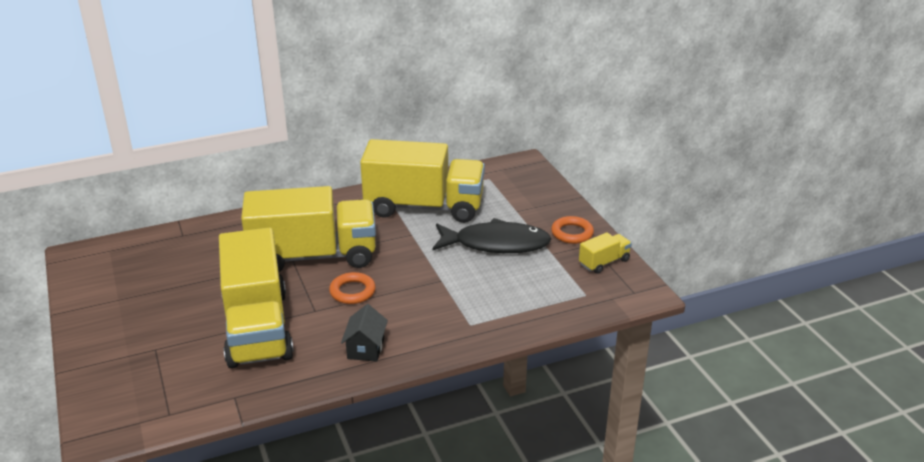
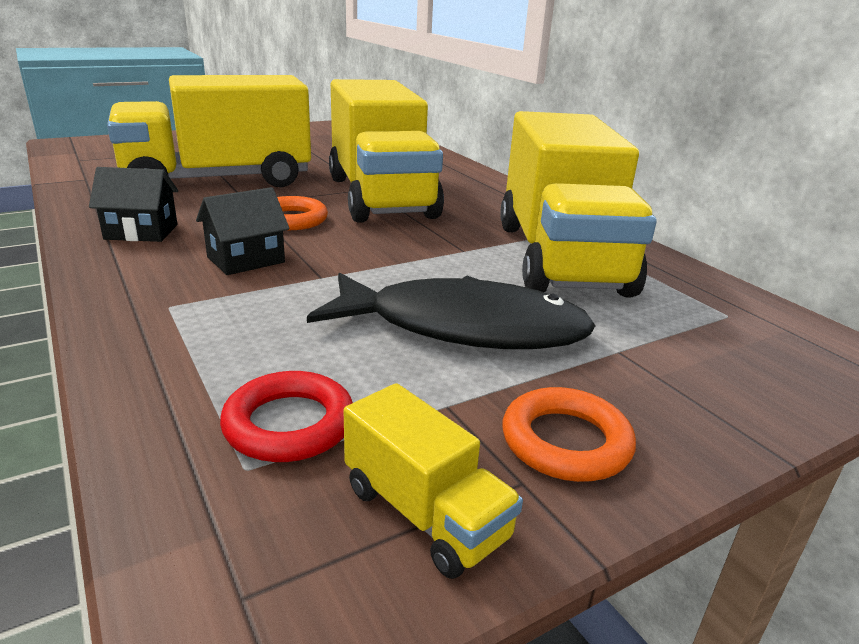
camera: 80 degrees right, 5 degrees down
(415, 305) = (246, 260): none -> black house
(496, 244) = (463, 327): black fish -> black fish turned 75 degrees counterclockwise
(563, 287) = (289, 424): none -> red ring

